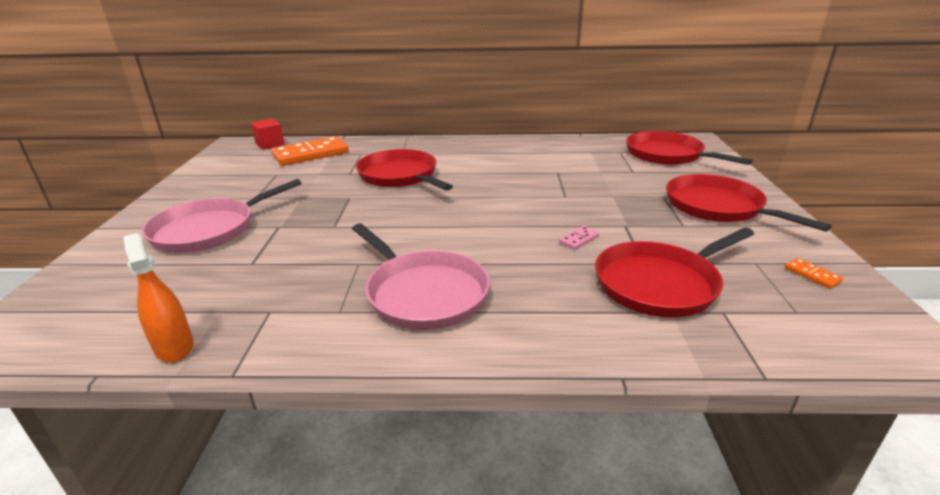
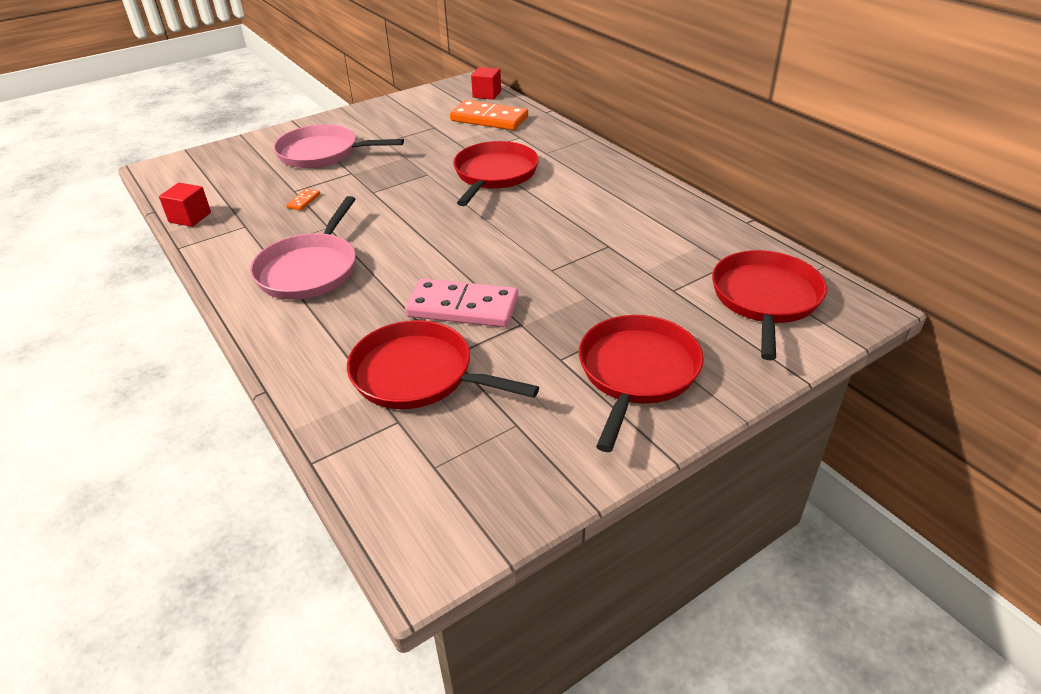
camera: 55 degrees right, 10 degrees up
(174, 347) = (190, 217): orange spray bottle -> red cube
(579, 239) = (463, 307): pink domino -> pink domino, size x2.43
(812, 275) = (523, 468): orange domino -> orange domino (304, 201)

